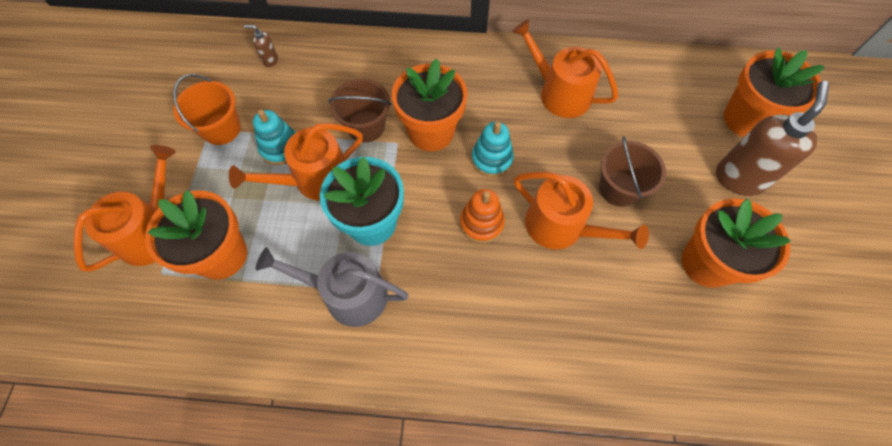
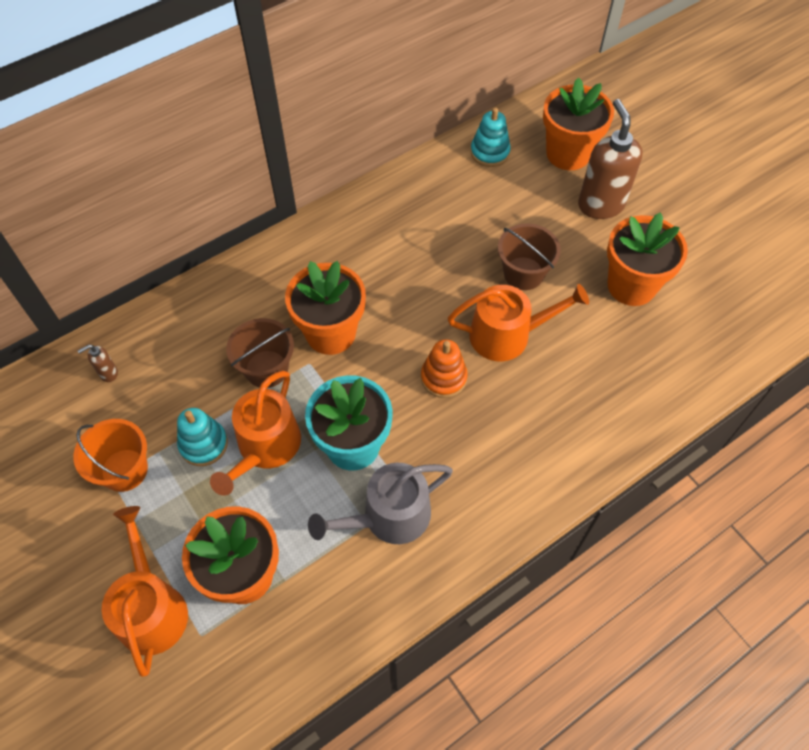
camera: 40 degrees left, 5 degrees down
(491, 159) = (404, 320): turquoise stacking toy -> turquoise stacking toy (490, 152)
(559, 93) = (409, 226): orange watering can -> none

